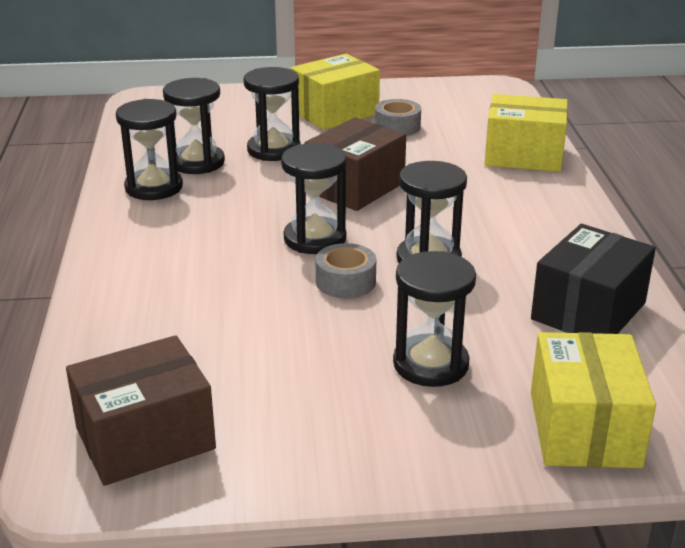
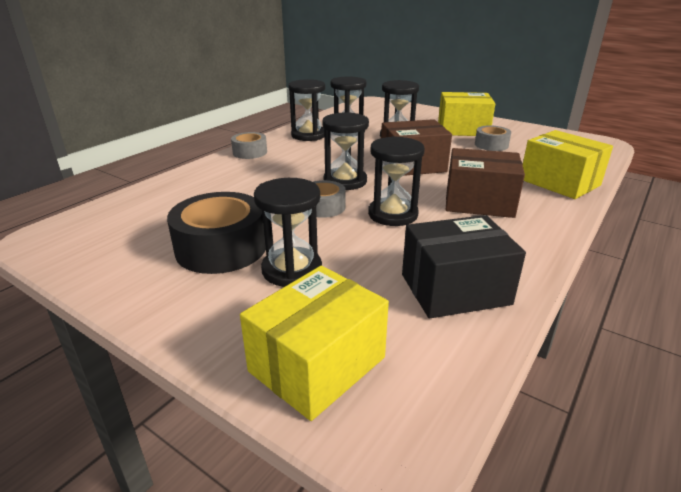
camera: 40 degrees right, 0 degrees up
(118, 244) = (250, 152): none -> grey tape
(145, 438) = (100, 235): brown box -> brown box (479, 202)
(320, 379) = (221, 248): none -> black tape

